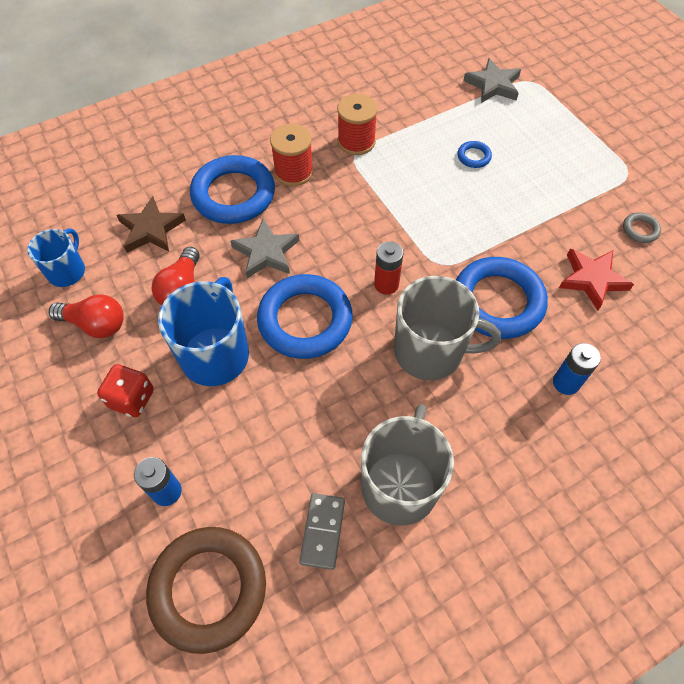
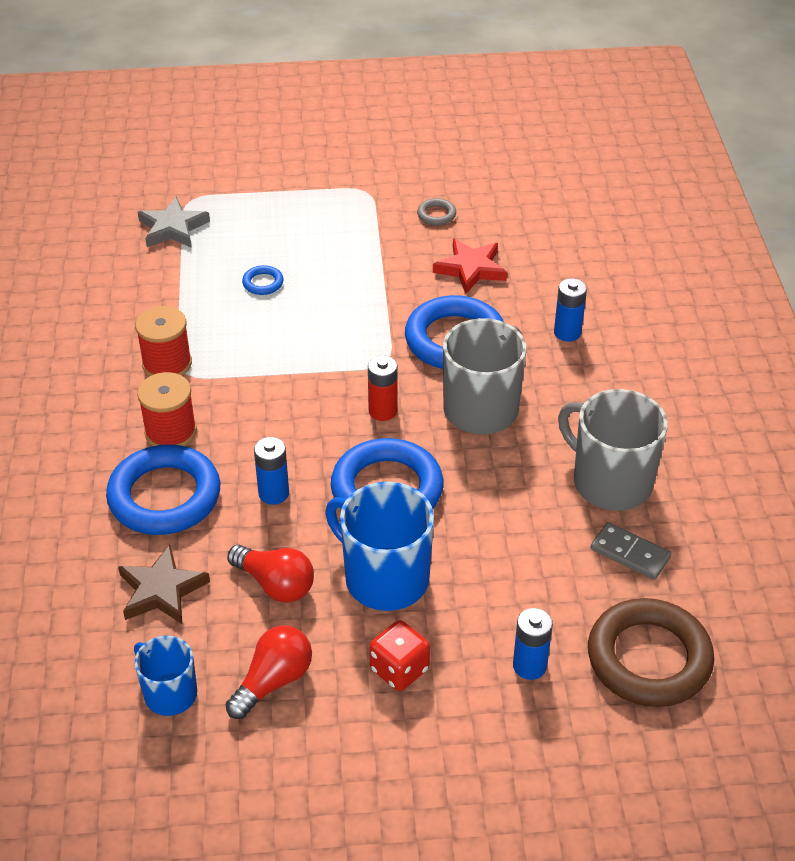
camera: 65 degrees left, 15 degrees down
(266, 252) = (273, 493): grey star -> blue battery

